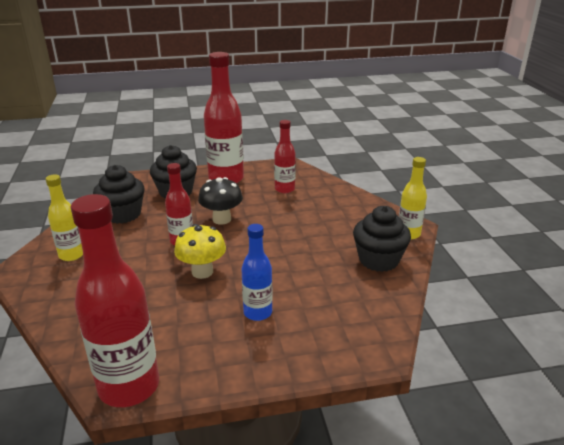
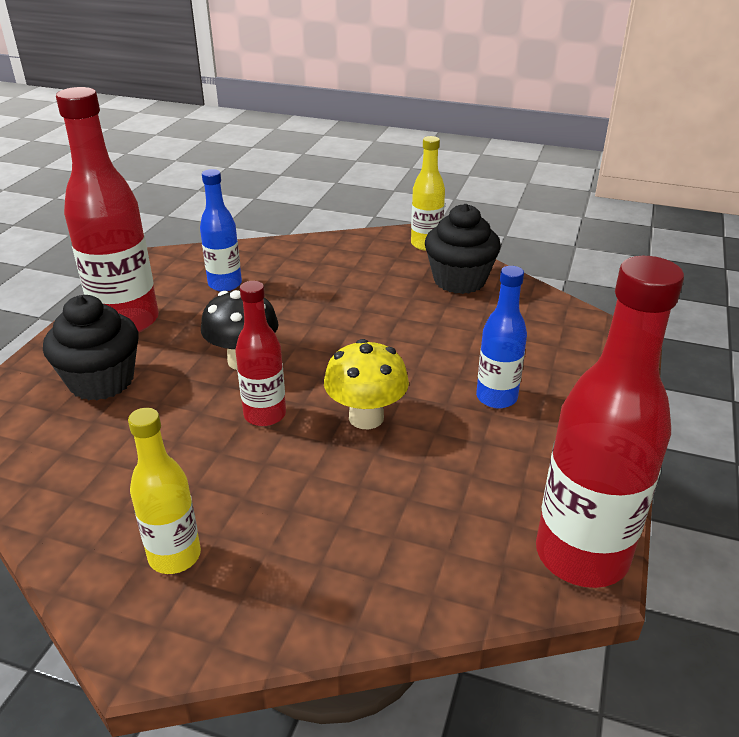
camera: 60 degrees left, 5 degrees up
(123, 214) = (103, 459): black cupcake -> none
(284, 189) = (225, 284): red bottle -> blue bottle

